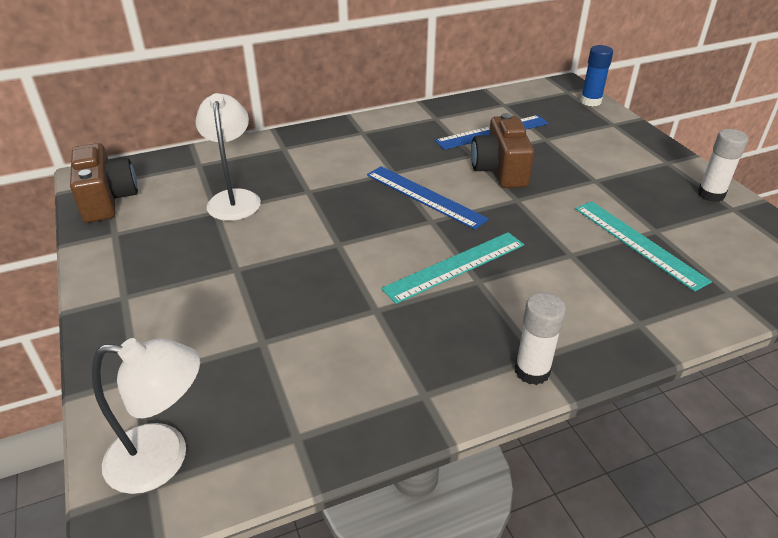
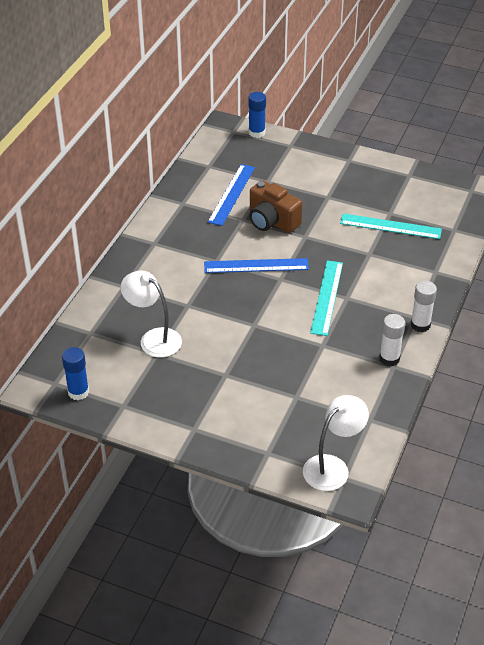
camera: 45 degrees left, 5 degrees up
(107, 200) = (78, 392): brown camera -> blue glue stick
(710, 194) = (391, 172): white glue stick -> white glue stick (389, 358)

